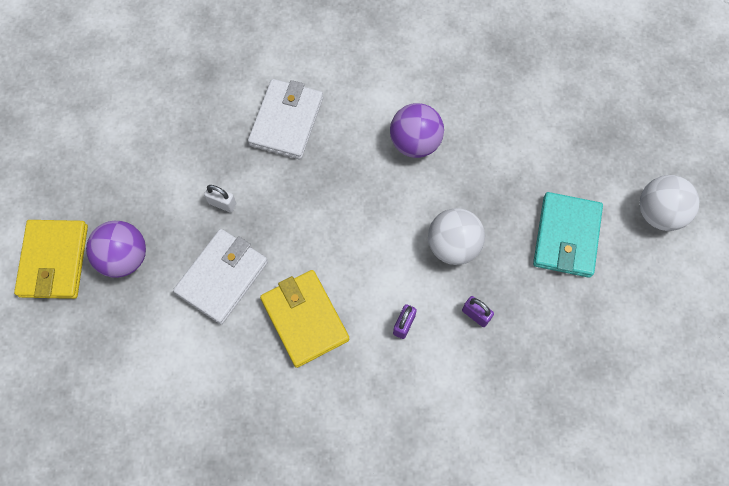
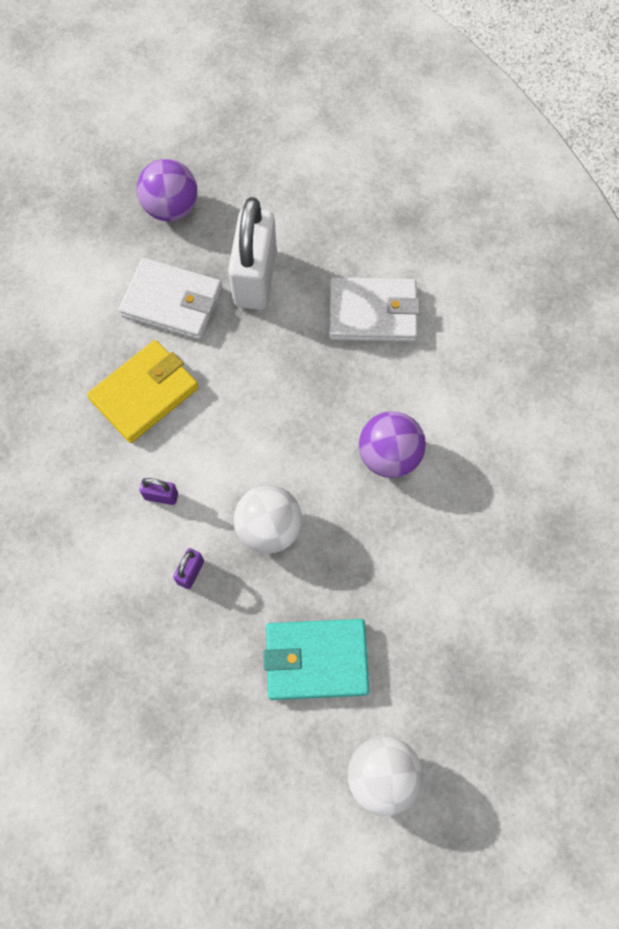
camera: 75 degrees right, 0 degrees up
(54, 261) = (153, 150): yellow wallet -> none
(222, 203) = (255, 278): white padlock -> white padlock, size x2.46

